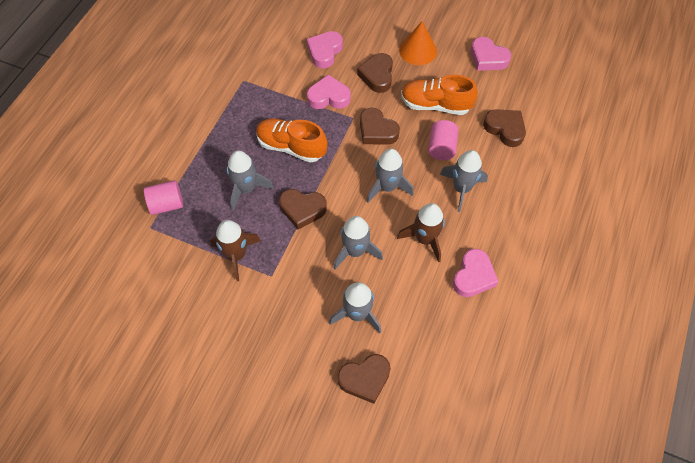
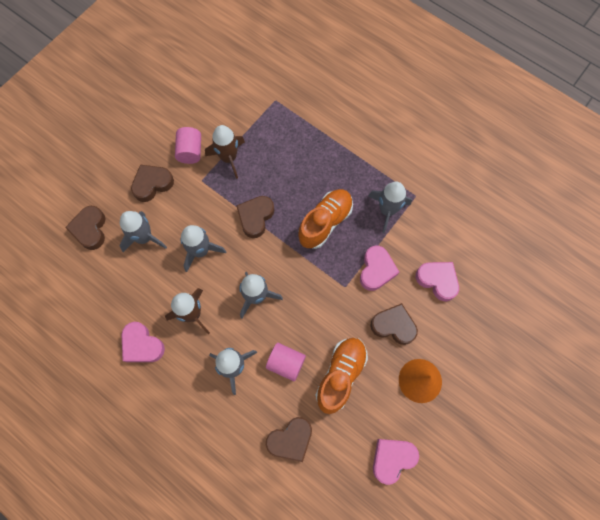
camera: 105 degrees right, 10 degrees up
(167, 204) = (293, 114): pink cylinder -> pink cylinder (190, 151)
(246, 189) = (290, 176): grey rocket -> grey rocket (387, 210)
(377, 131) = (323, 305): brown heart -> brown heart (152, 184)

